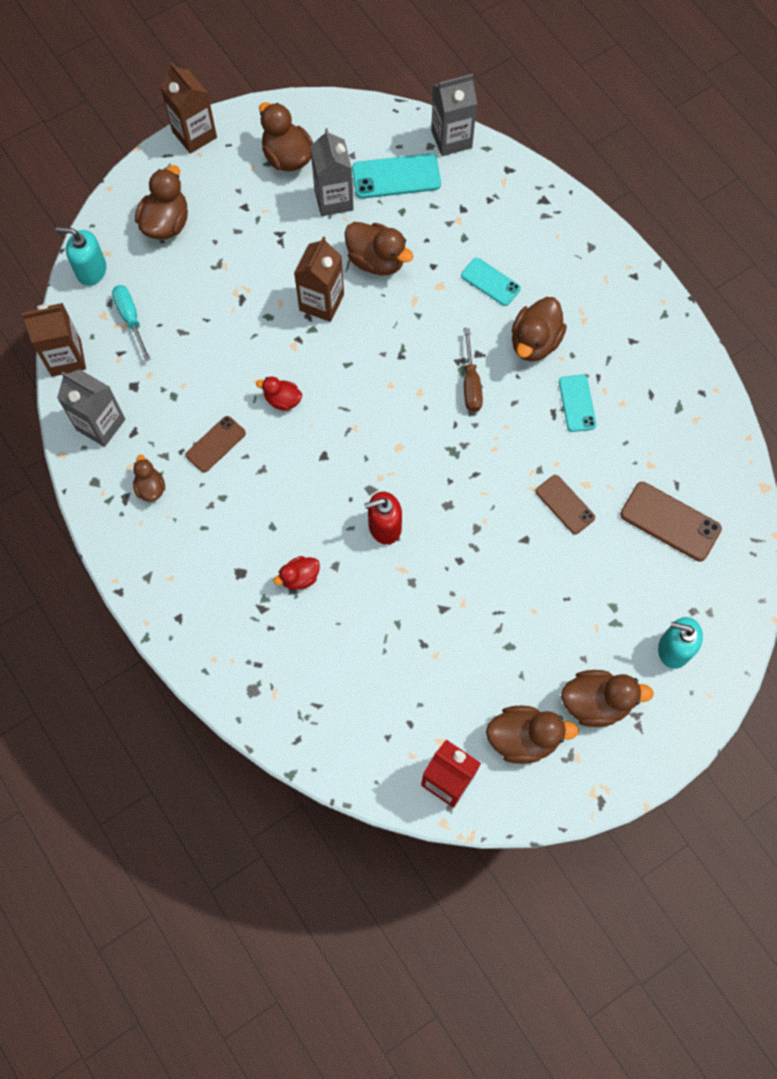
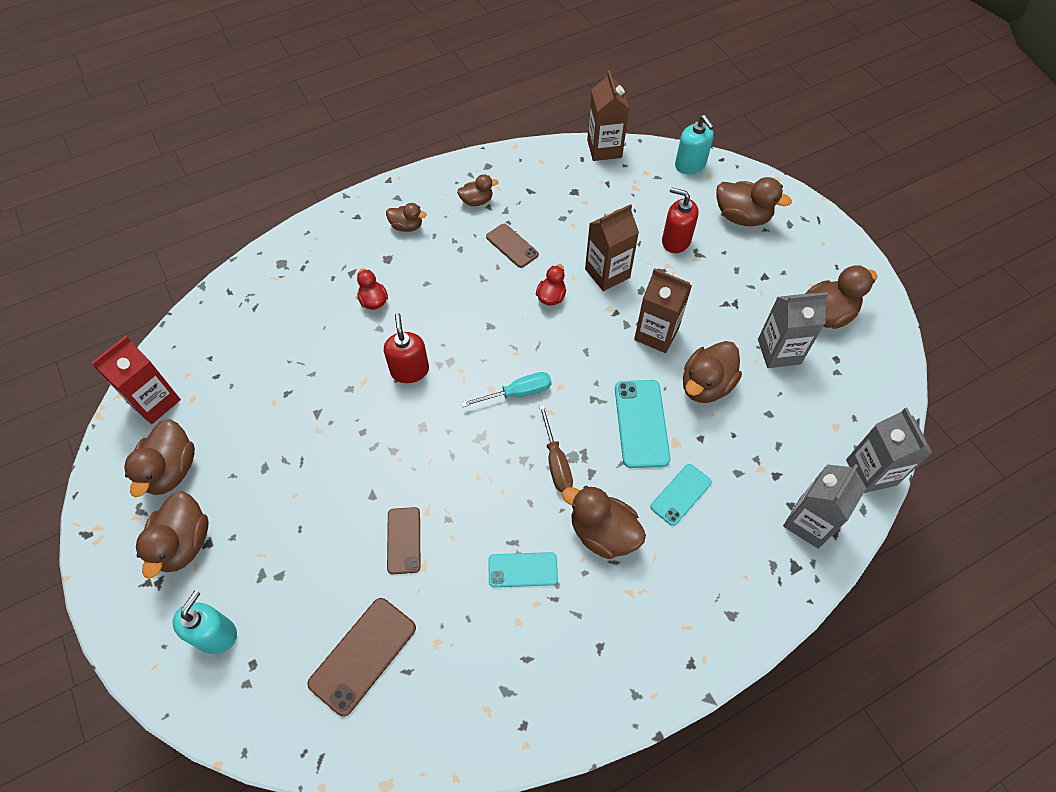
camera: 95 degrees right, 10 degrees down
(91, 270) = (690, 165): turquoise soap dispenser -> turquoise soap dispenser turned 135 degrees clockwise
(100, 424) = (539, 170): grey carton -> grey carton (809, 522)
(130, 318) = (641, 190): turquoise screwdriver -> turquoise screwdriver (518, 393)
(191, 559) = (407, 226): none -> brown duck
(194, 134) = (845, 240): brown carton -> brown carton (607, 273)
(201, 285) = (675, 241): none -> red soap dispenser
(396, 176) = (813, 411): turquoise phone -> turquoise phone (641, 423)
(471, 383) = (556, 461): brown screwdriver -> brown screwdriver turned 105 degrees counterclockwise
(565, 504) = (403, 540): brown phone -> brown phone turned 60 degrees counterclockwise

